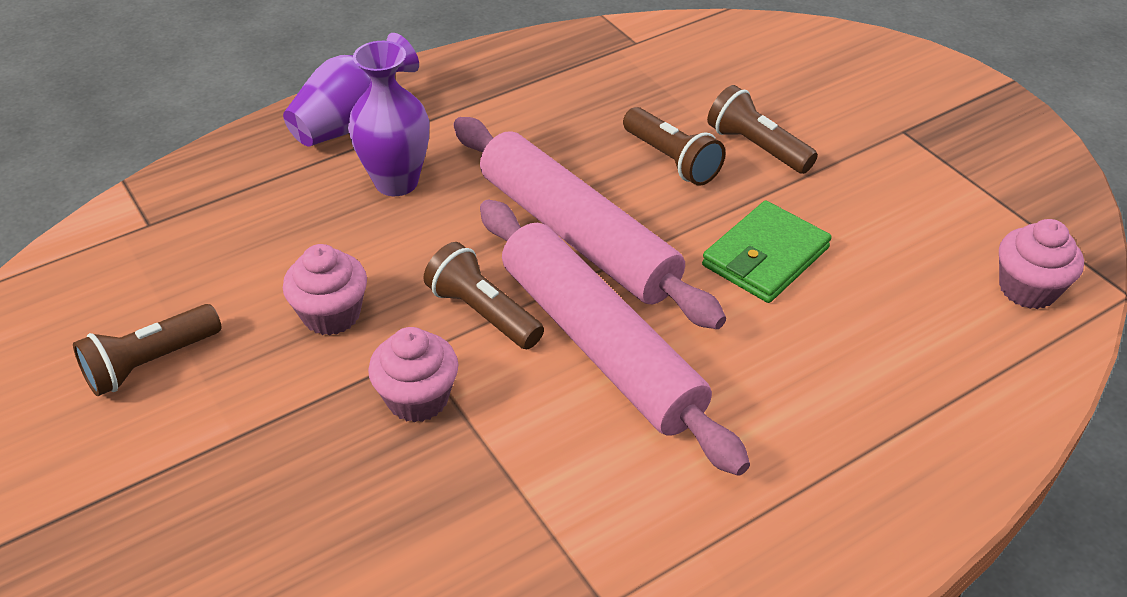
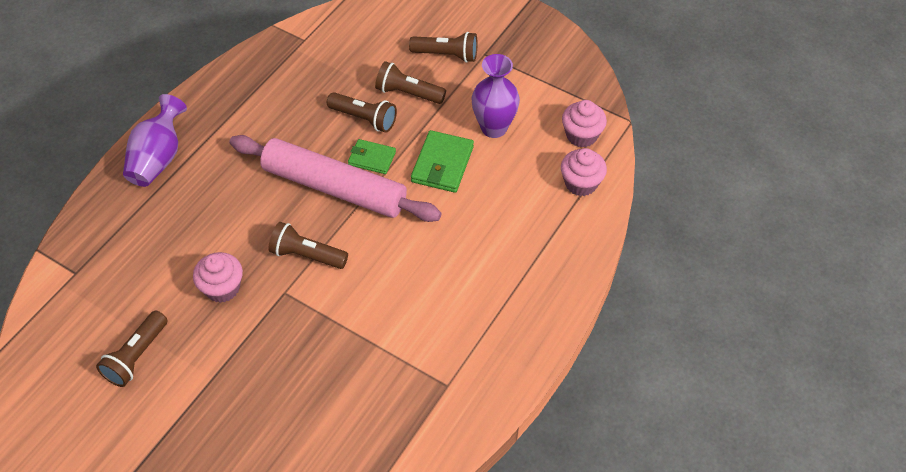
camera: 25 degrees left, 10 degrees up
(396, 182) = (210, 190): purple vase -> purple vase (494, 128)
(418, 398) = (298, 318): pink cupcake -> pink cupcake (581, 183)
(599, 344) = (378, 250): pink rolling pin -> none
(656, 214) = (372, 158): none -> green wallet
(841, 116) = (446, 55): none -> brown flashlight

